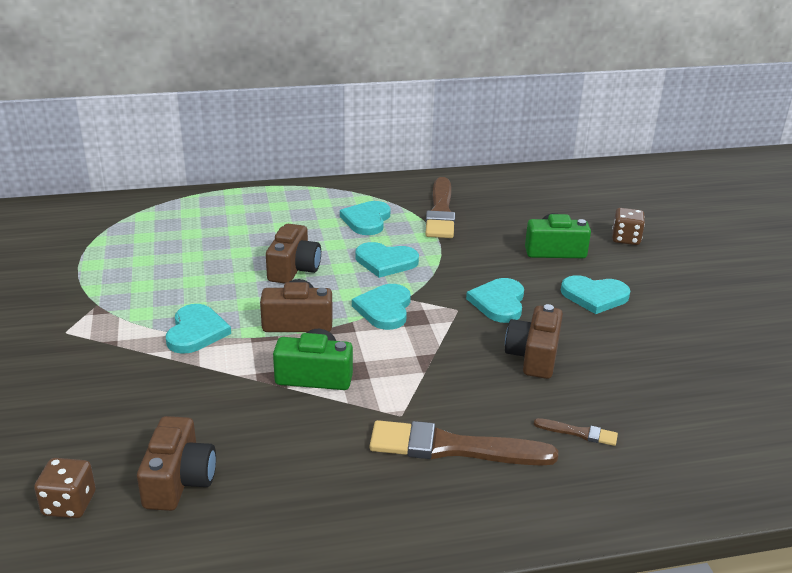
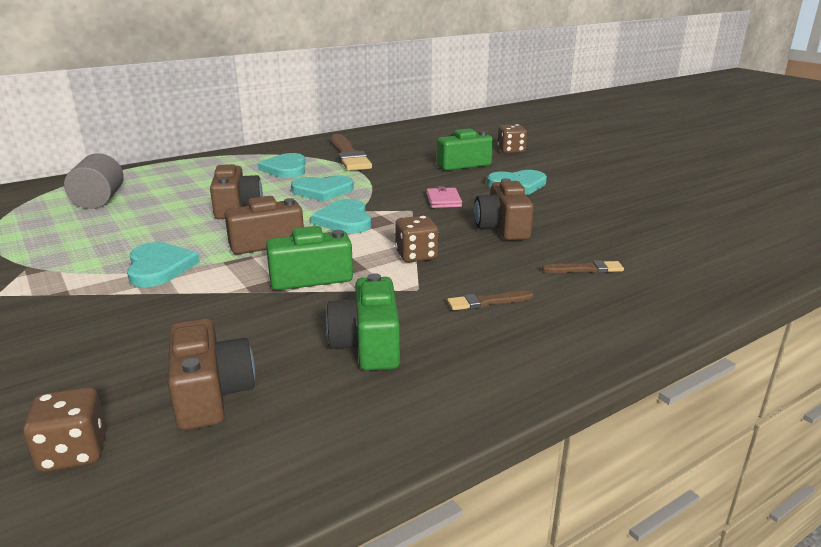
camera: 20 degrees left, 5 degrees down
(179, 232) = (99, 200): none -> grey cylinder
(321, 466) = (368, 345): none -> green camera
(424, 373) = (416, 255): none -> brown dice
(453, 447) = (486, 302): brown brush -> brown brush, size x0.46
(499, 302) = (443, 200): turquoise heart -> pink wallet

